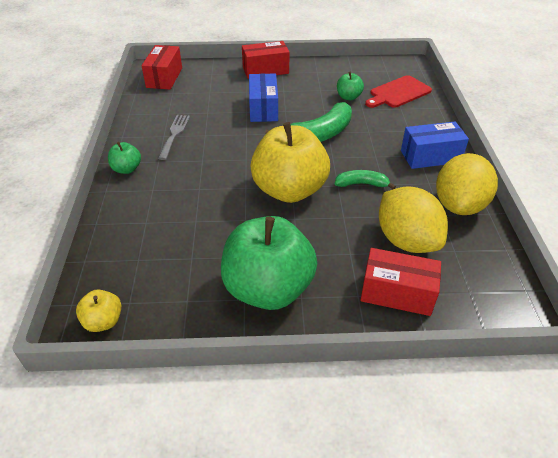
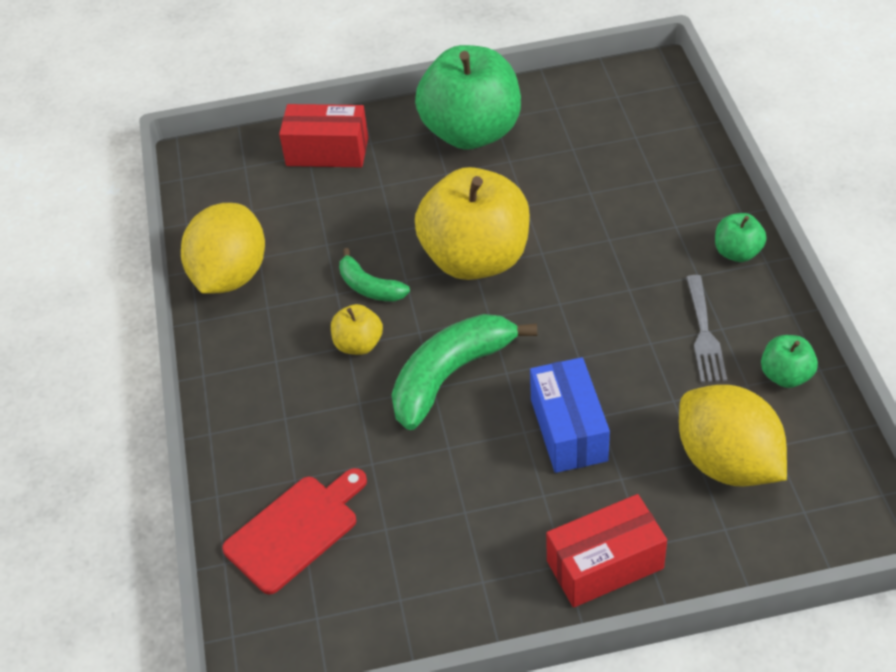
camera: 175 degrees right, 5 degrees up
(103, 321) = (632, 76): yellow apple -> yellow apple (358, 344)
(164, 77) = (823, 493): red box -> none
(348, 97) = (402, 496): green apple -> green apple (786, 375)
(361, 184) = (369, 287): green banana -> green banana turned 45 degrees clockwise
(406, 240) = (310, 212): yellow lemon -> yellow lemon (727, 462)
(430, 156) = (256, 360): blue box -> none

